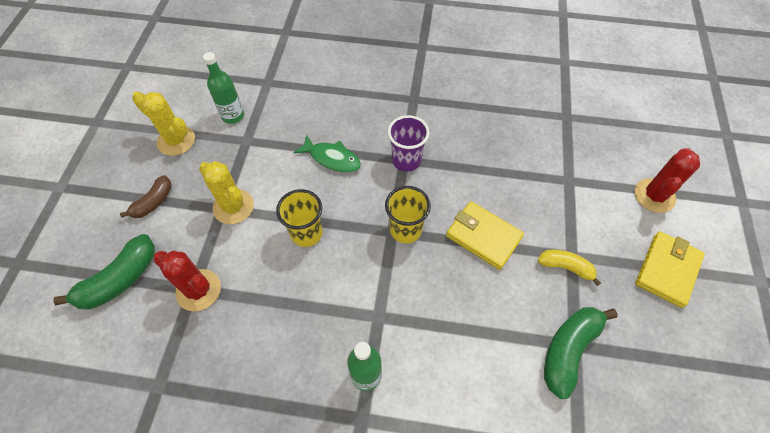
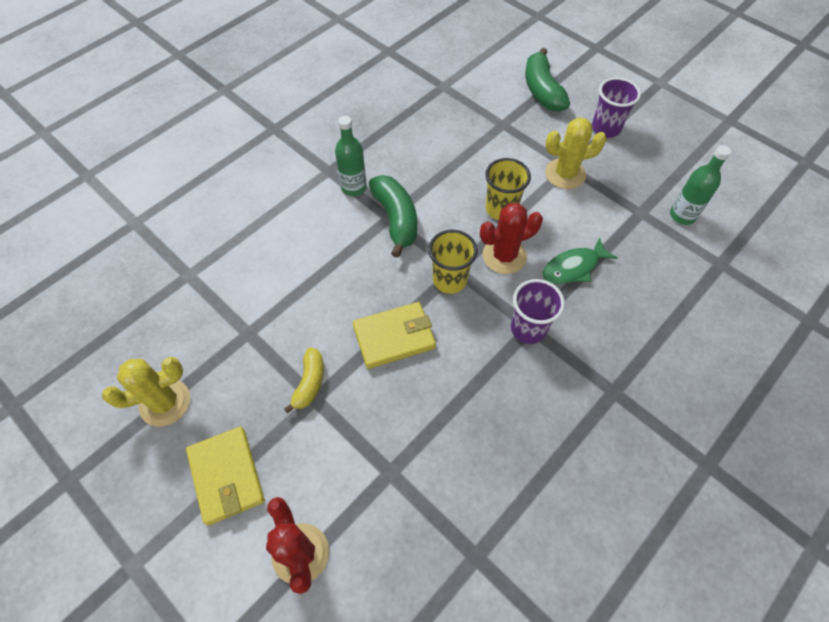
camera: 125 degrees right, 0 degrees up
(153, 202) = (605, 128): brown banana -> purple cup
(176, 141) = (672, 164): yellow cactus -> yellow cactus (165, 402)
(198, 290) = (499, 127): red cactus -> red cactus (504, 256)
(565, 267) = (309, 383): yellow banana -> yellow banana turned 45 degrees counterclockwise
(568, 350) = (249, 325): green banana -> green banana (396, 219)

